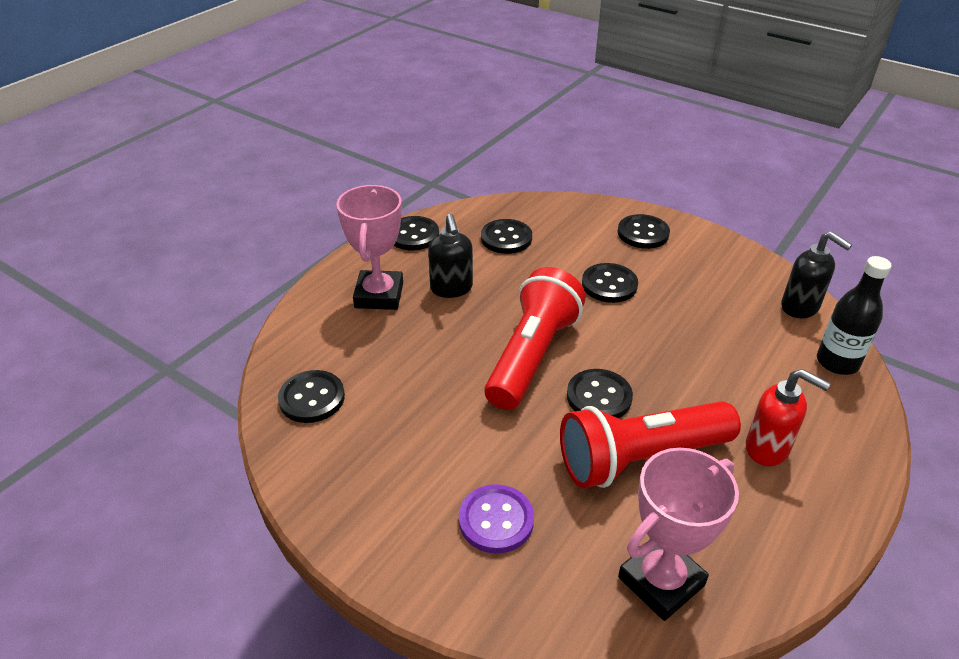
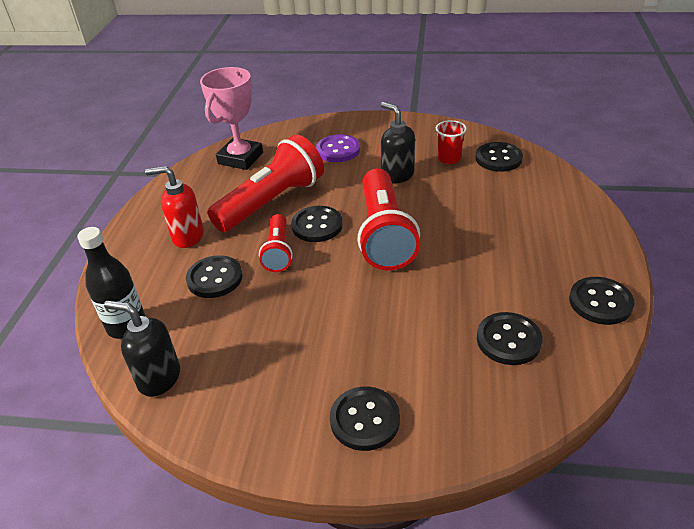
camera: 155 degrees right, 0 degrees up
(366, 426) = (449, 158): none -> red cup
(379, 295) = (548, 232): pink trophy -> none
(451, 289) = (498, 261): black soap dispenser -> black soap dispenser (397, 175)
(609, 285) = (363, 325): black button -> black button (215, 278)
(658, 381) = (278, 252): none -> red flashlight

